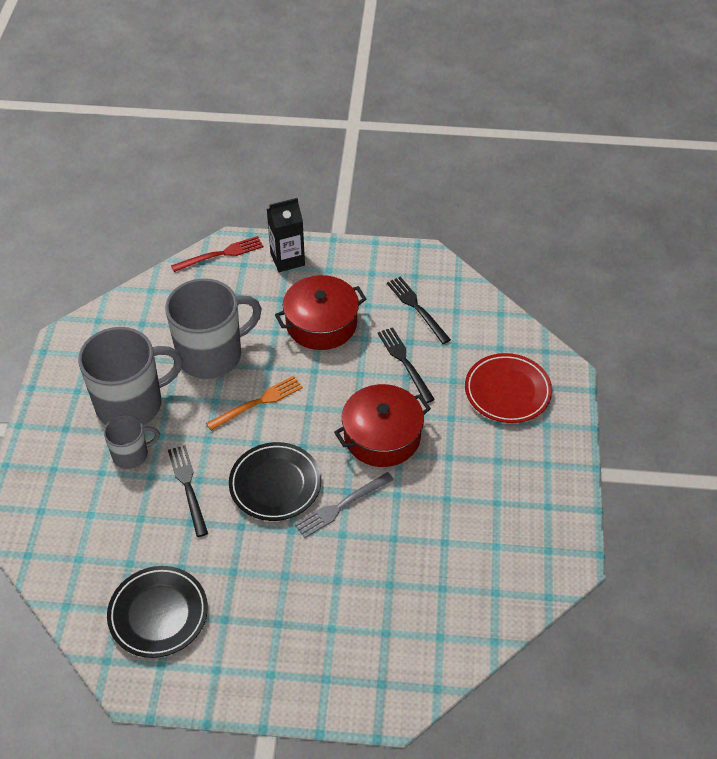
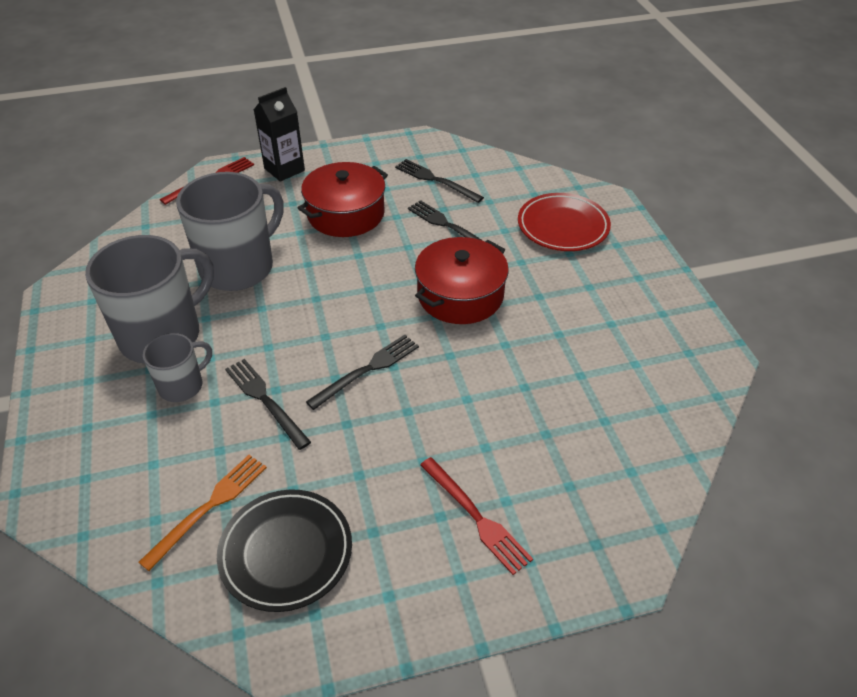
camera: 20 degrees left, 5 degrees down
(257, 403) = (310, 298): orange fork -> orange fork (208, 507)
(275, 484) = (367, 370): black plate -> black fork
(303, 633) = (475, 517): none -> red fork
(342, 505) = (451, 371): grey fork -> none

